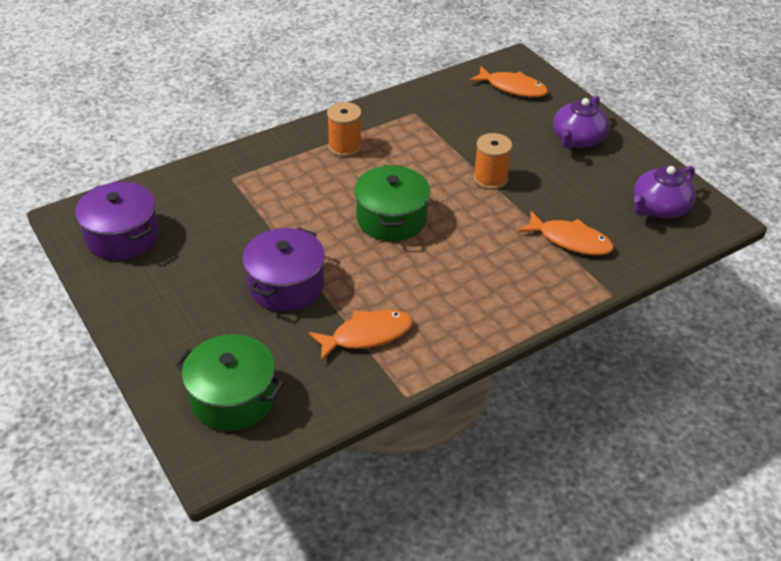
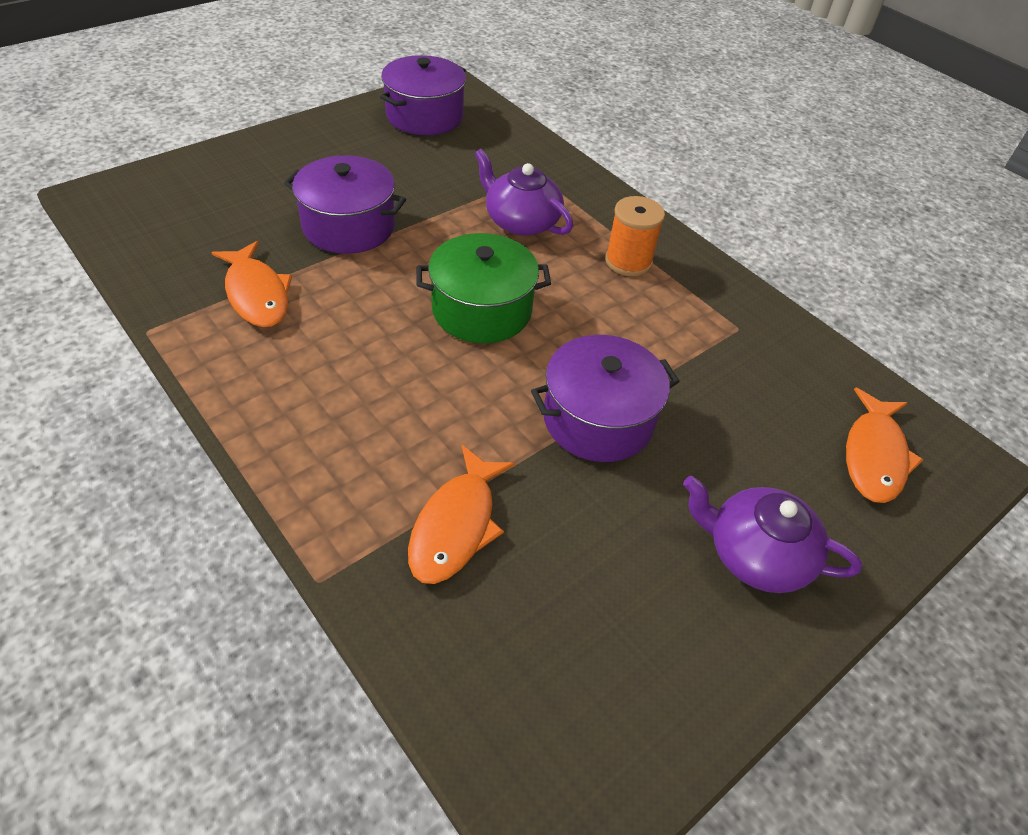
camera: 80 degrees right, 5 degrees up
(233, 398) = (177, 201): green pot -> none
(490, 179) = (598, 419): orange spool -> purple pot
(659, 208) = (573, 691): purple teapot -> purple teapot (521, 221)

